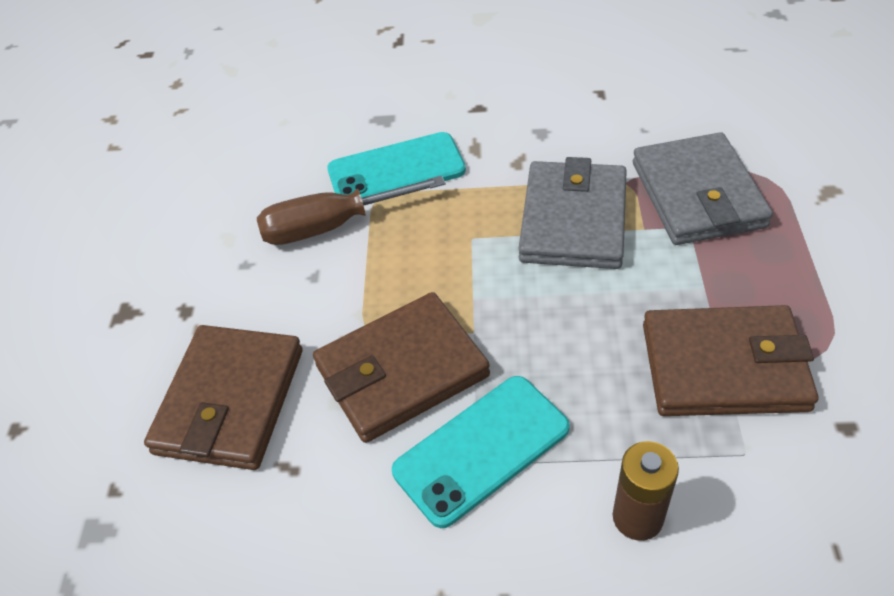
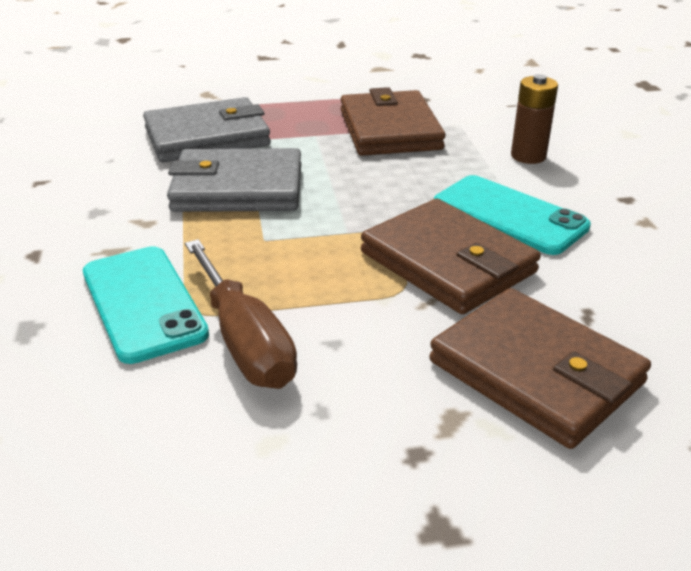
camera: 105 degrees left, 15 degrees down
(230, 401) = (535, 372): brown wallet -> brown wallet turned 45 degrees clockwise

